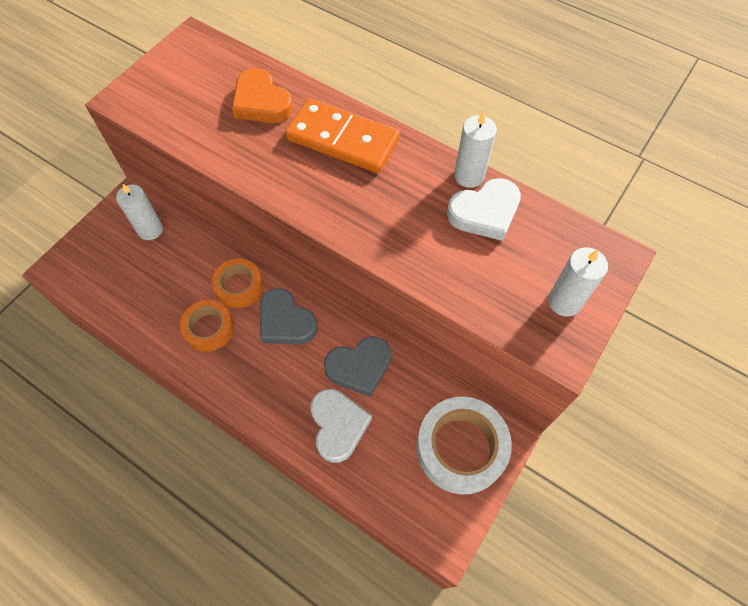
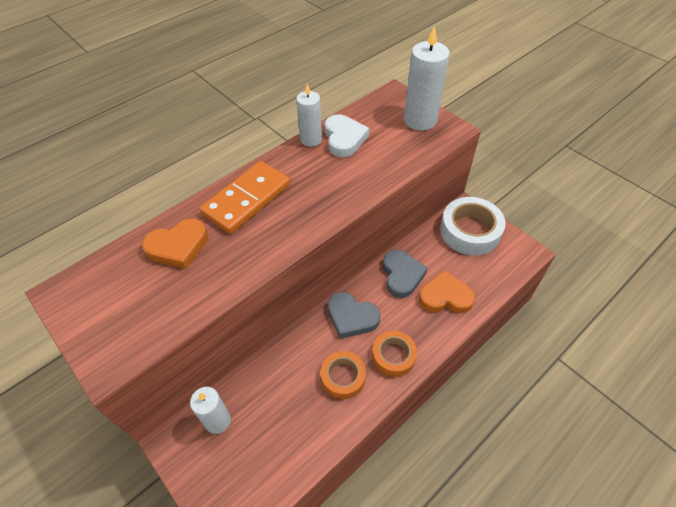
camera: 75 degrees left, 10 degrees down
(239, 286) = (308, 348): orange tape -> orange tape (393, 356)
(286, 321) = (351, 317): grey heart -> grey heart turned 60 degrees clockwise
(338, 425) = (445, 297): white heart -> orange heart
(564, 302) = (420, 120): white candle -> white candle, size x1.56

